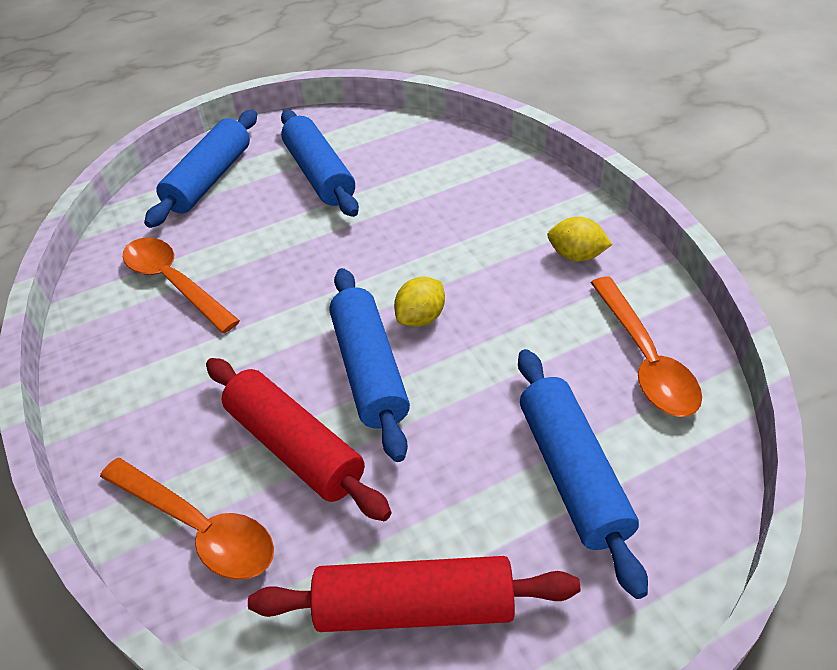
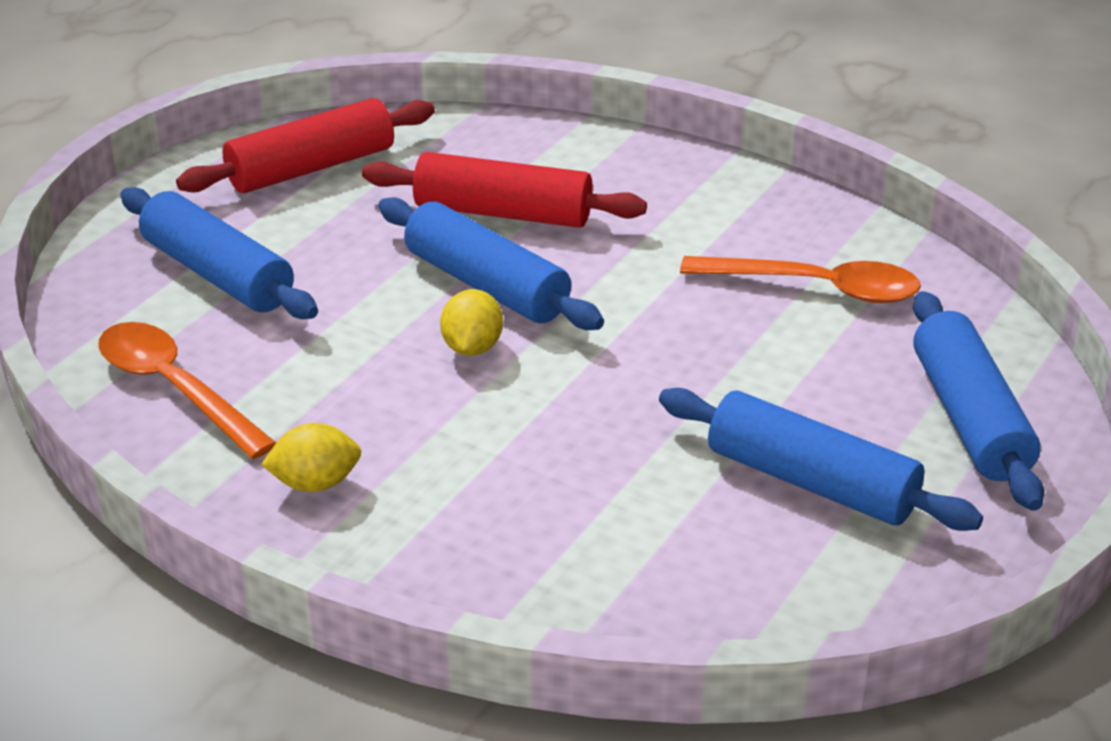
camera: 145 degrees right, 10 degrees down
(199, 528) = (531, 150): orange spoon -> none

